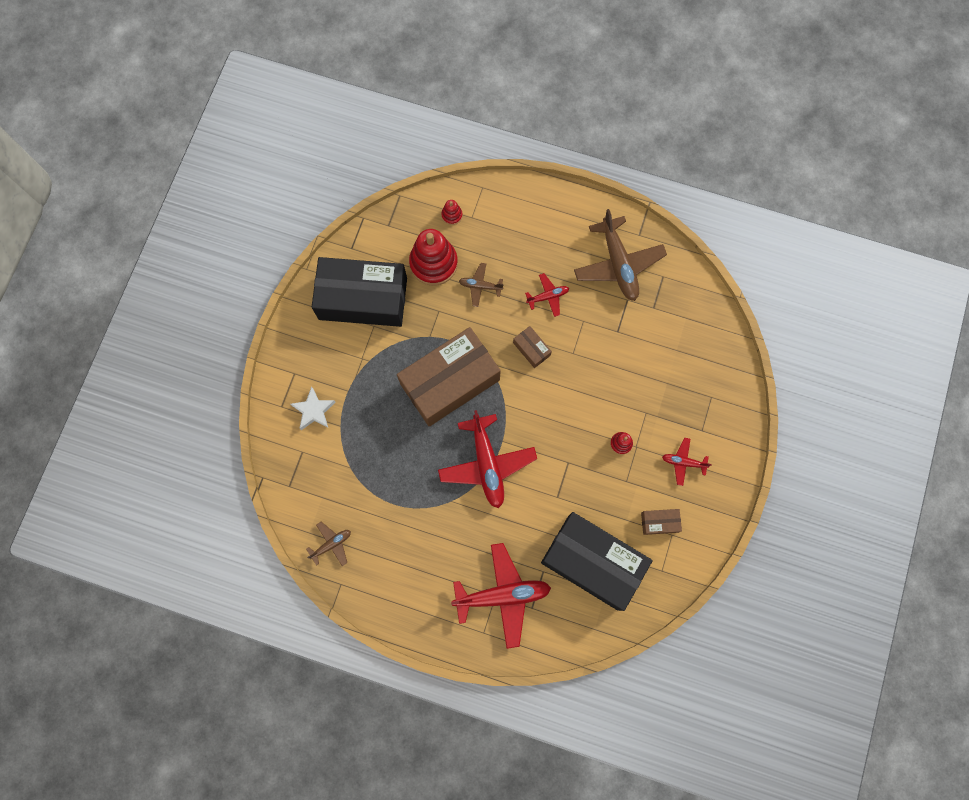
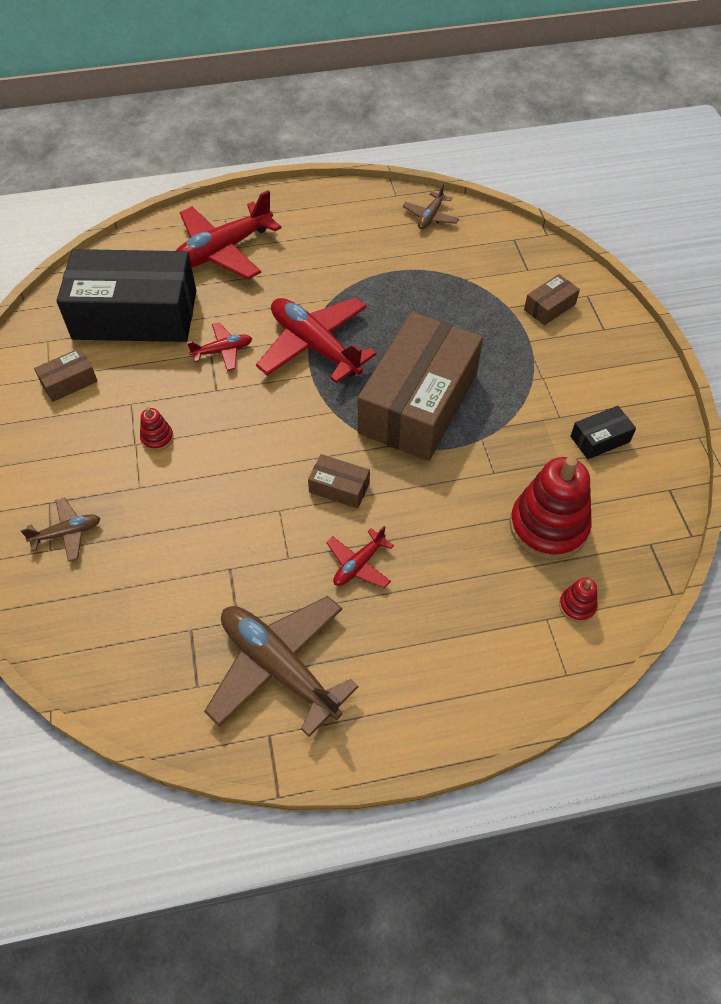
camera: 150 degrees right, 20 degrees down
(314, 410) = (549, 307): white star -> brown box
(363, 298) = (600, 439): black box -> black box, size x0.40
(480, 286) = (462, 530): brown plane -> brown plane (67, 533)
(683, 462) = (62, 455): red plane -> red plane (222, 351)

